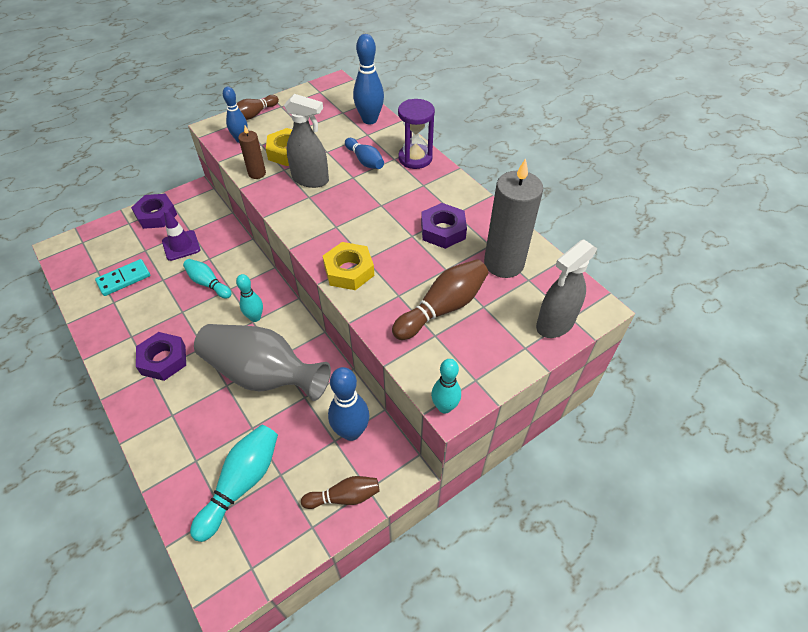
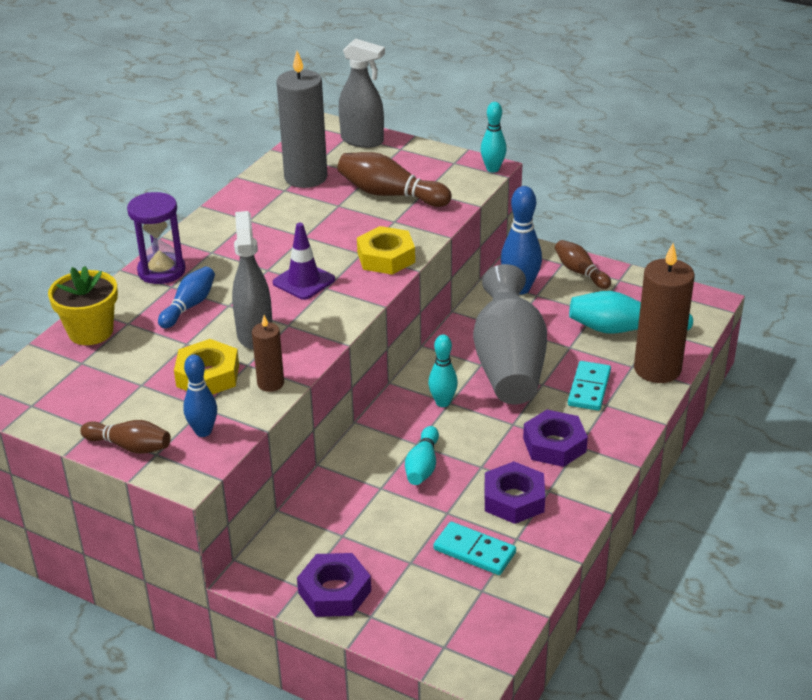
camera: 115 degrees left, 15 degrees down
(177, 478) = (657, 369): none -> brown candle
(181, 245) = (377, 528): purple traffic cone -> purple traffic cone (304, 281)
(196, 413) = (589, 388): none -> turquoise domino
(369, 120) = (91, 331): blue bowling pin -> yellow flower pot
(443, 230) = (282, 220): purple nut -> purple nut (514, 499)

